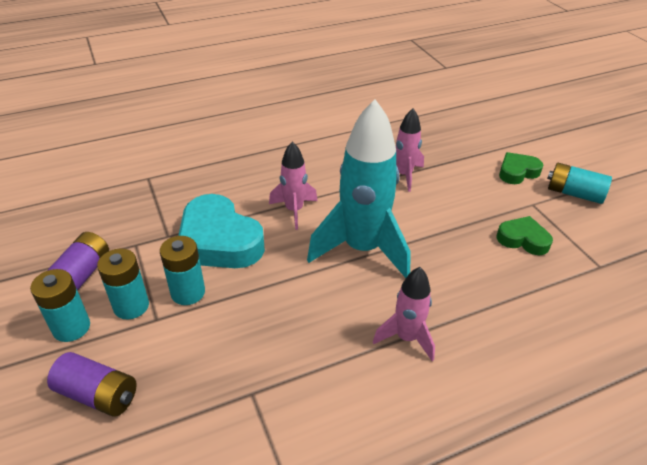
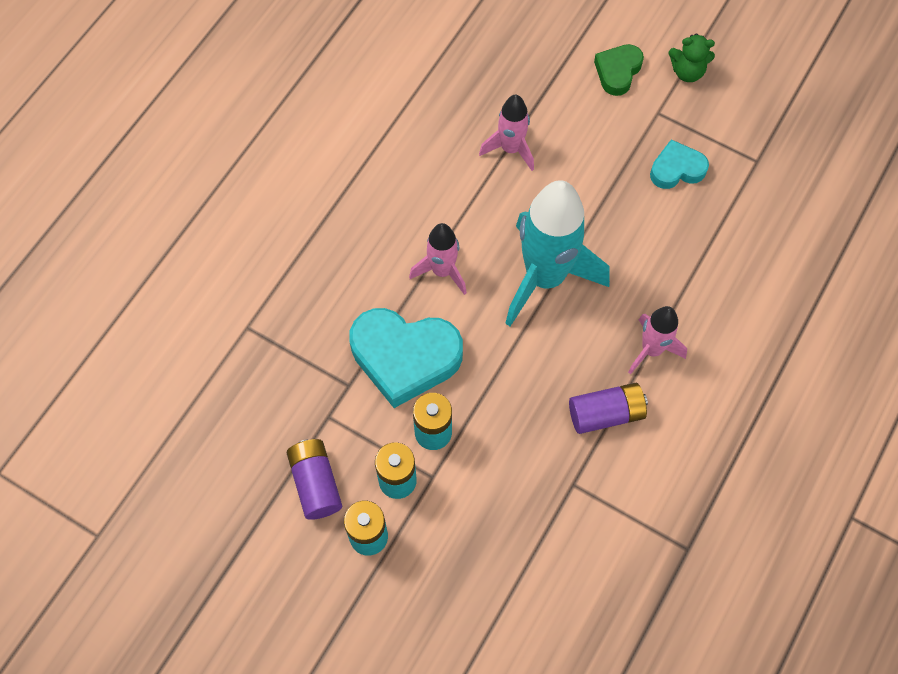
camera: 35 degrees left, 25 degrees up
(98, 394) = (457, 572): purple battery -> purple battery (606, 414)
(523, 239) = (676, 169): green heart -> turquoise heart
(574, 193) = (687, 72): turquoise battery -> green teddy bear

